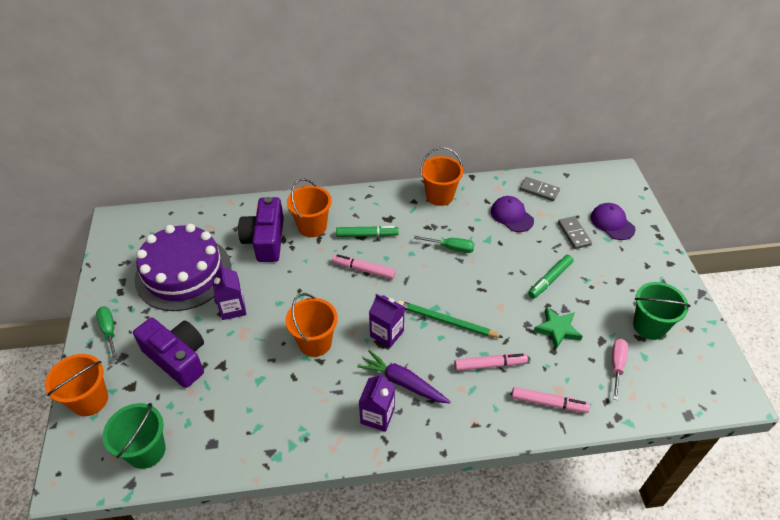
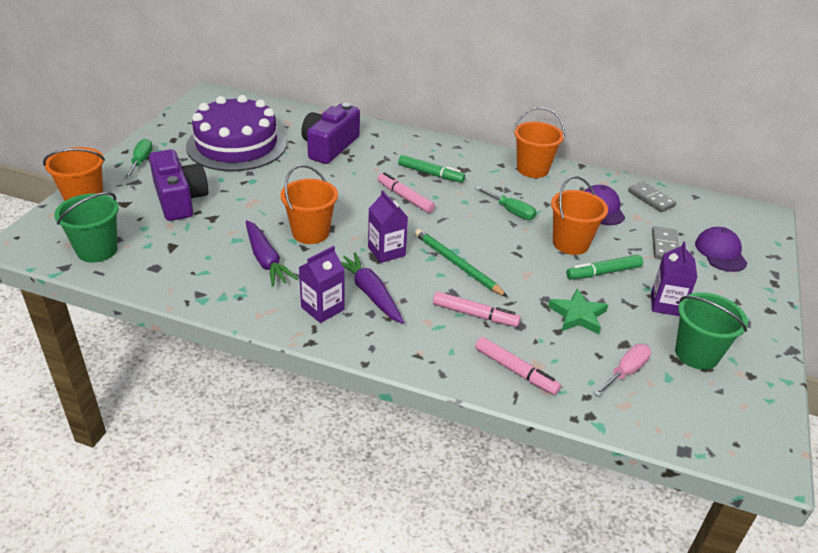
camera: 25 degrees right, 10 degrees down
(233, 308) = (257, 183): purple carton -> purple carton (666, 304)
(299, 389) = (266, 260): none -> purple carrot
(312, 226) = (382, 151): orange bucket -> orange bucket (570, 243)

